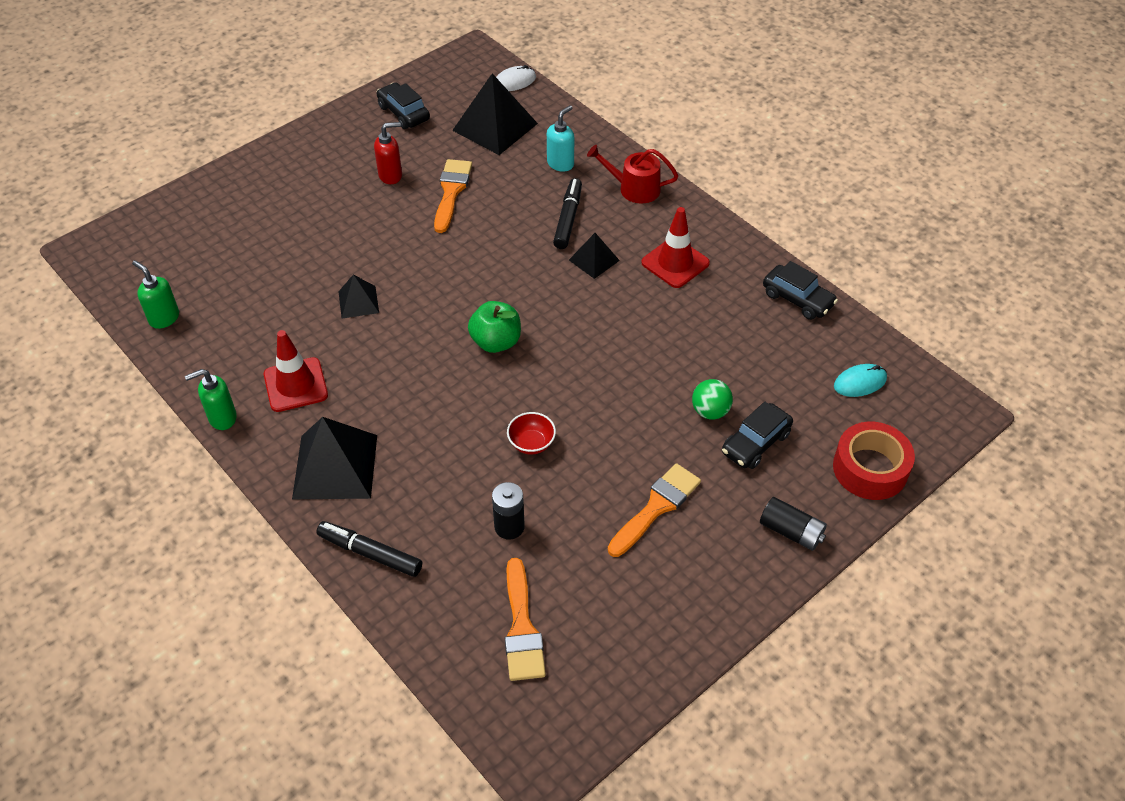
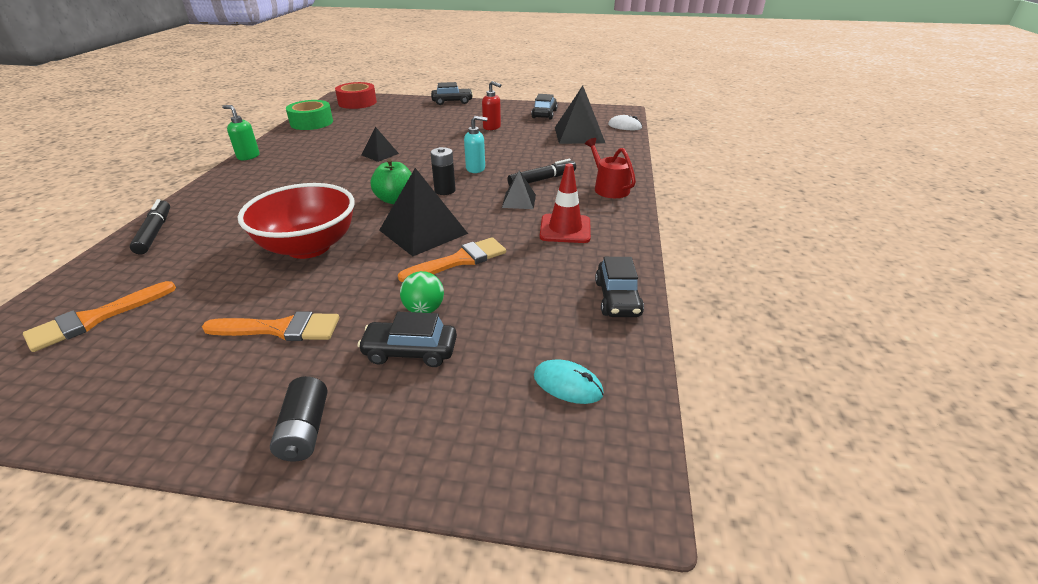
camera: 50 degrees right, 15 degrees down
(164, 318) = (311, 122): green soap dispenser -> green tape
(257, 159) = (452, 102): none -> black car
(295, 385) = (292, 163): red traffic cone -> none
(335, 466) = (231, 195): black pyramid -> black pyramid (423, 231)
(451, 192) = (506, 144): orange brush -> orange brush (459, 260)
(509, 527) = (212, 271): black battery -> black battery (445, 190)
(531, 443) = (308, 247): red bowl -> red bowl, size x2.46
(560, 163) = (585, 160): turquoise soap dispenser -> turquoise soap dispenser (476, 169)
(870, 468) = (451, 452): red tape -> red tape (357, 102)

